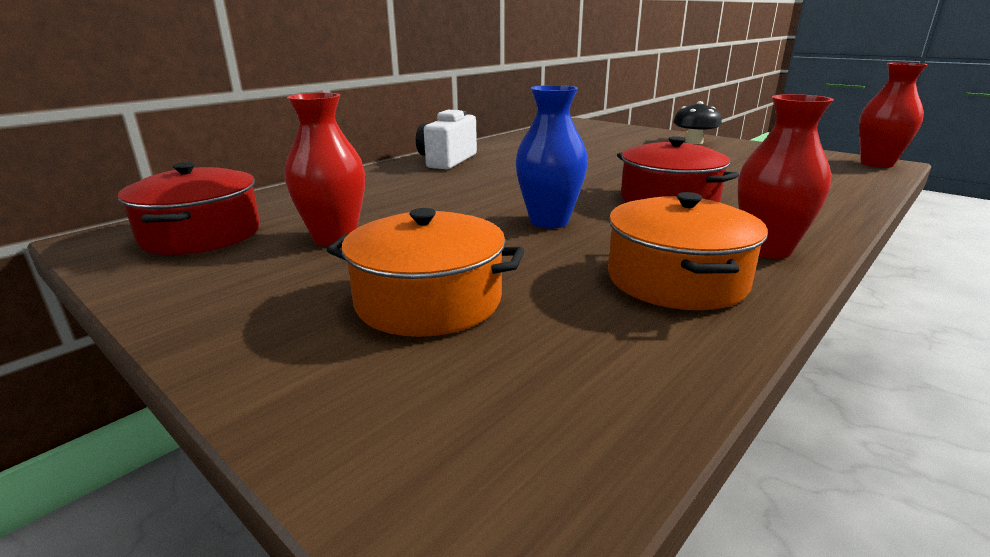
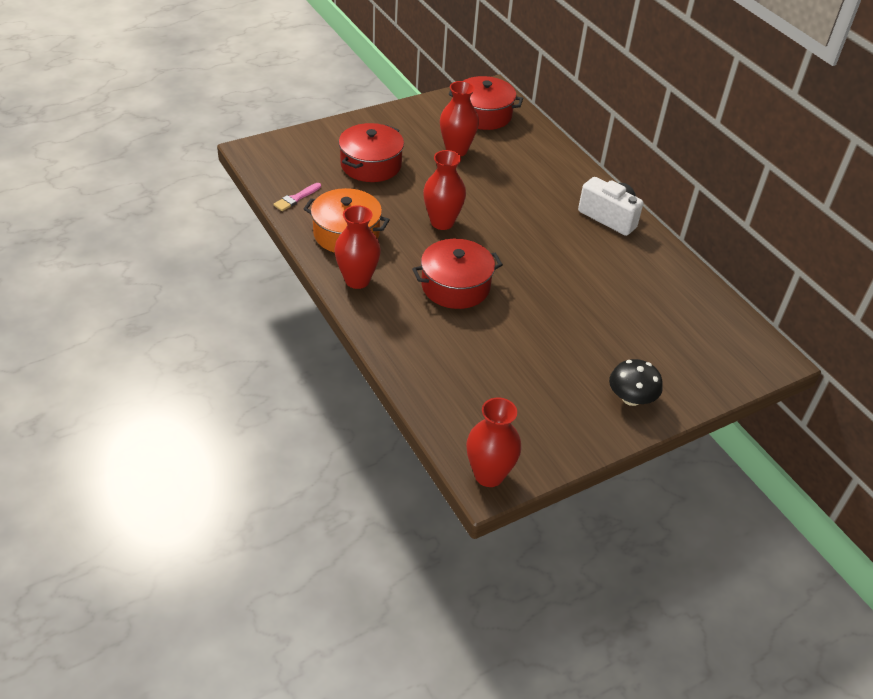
camera: 105 degrees right, 20 degrees up
(428, 300) = (371, 165): orange pot -> red pot
(549, 221) = (442, 222): blue vase -> red vase
(644, 362) = (296, 198): none -> pink brush

